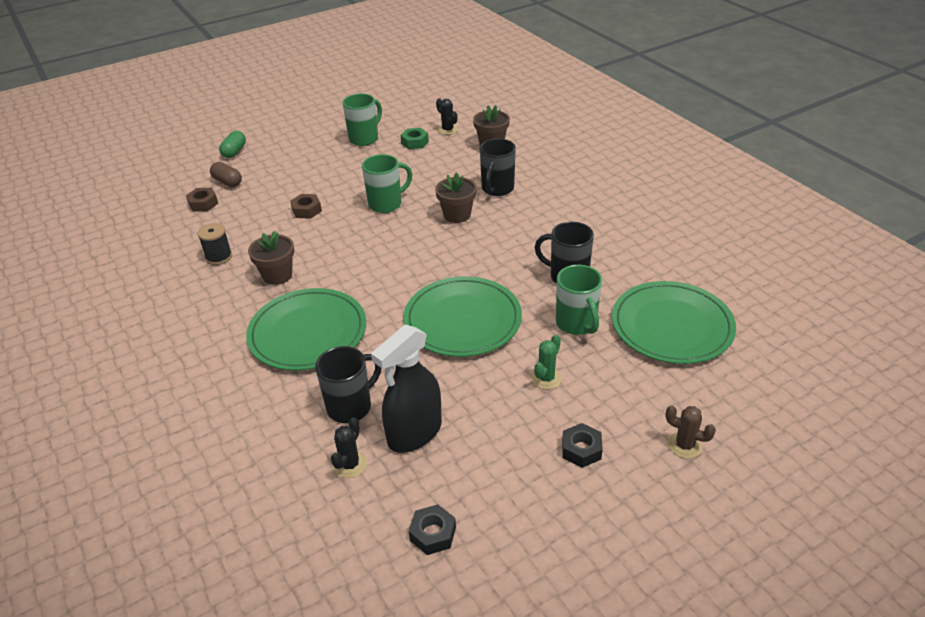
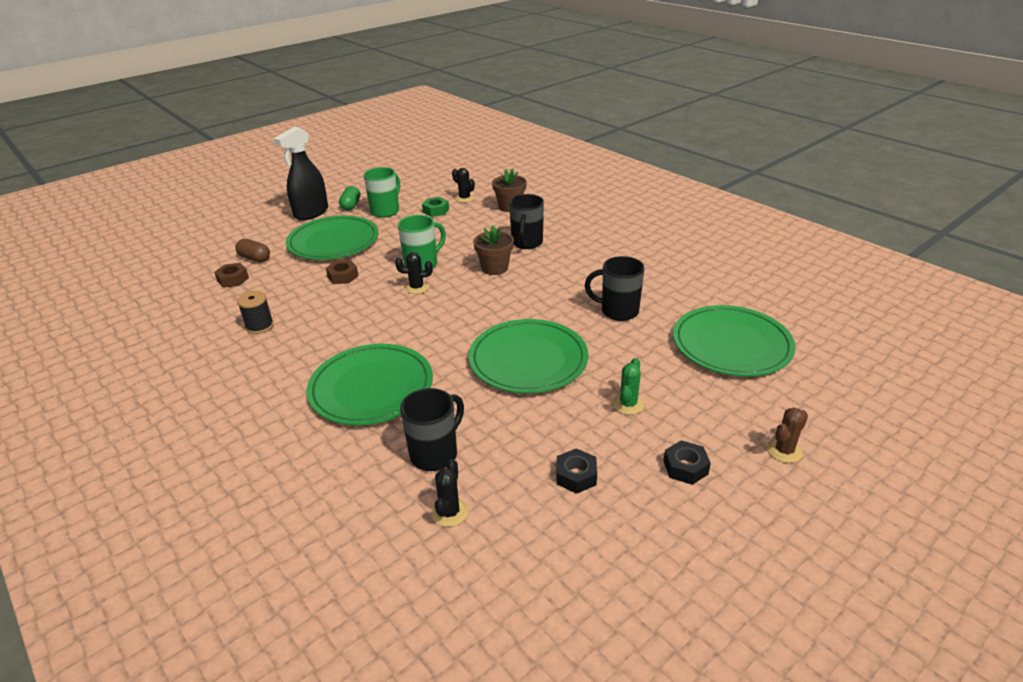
camera: 10 degrees left, 5 degrees down
(234, 152) = (256, 231): green capsule -> green capsule (351, 205)
(277, 275) = (326, 337): brown flower pot -> none
(306, 170) = (333, 242): none -> green plate
(375, 230) = (417, 287): none -> black cactus
(414, 433) = (510, 472): black spray bottle -> black spray bottle (311, 213)
(433, 534) = (559, 572): black nut -> black nut (576, 476)
(577, 324) = (641, 352): green mug -> none
(684, 445) = (784, 451): brown cactus -> brown cactus turned 60 degrees counterclockwise

